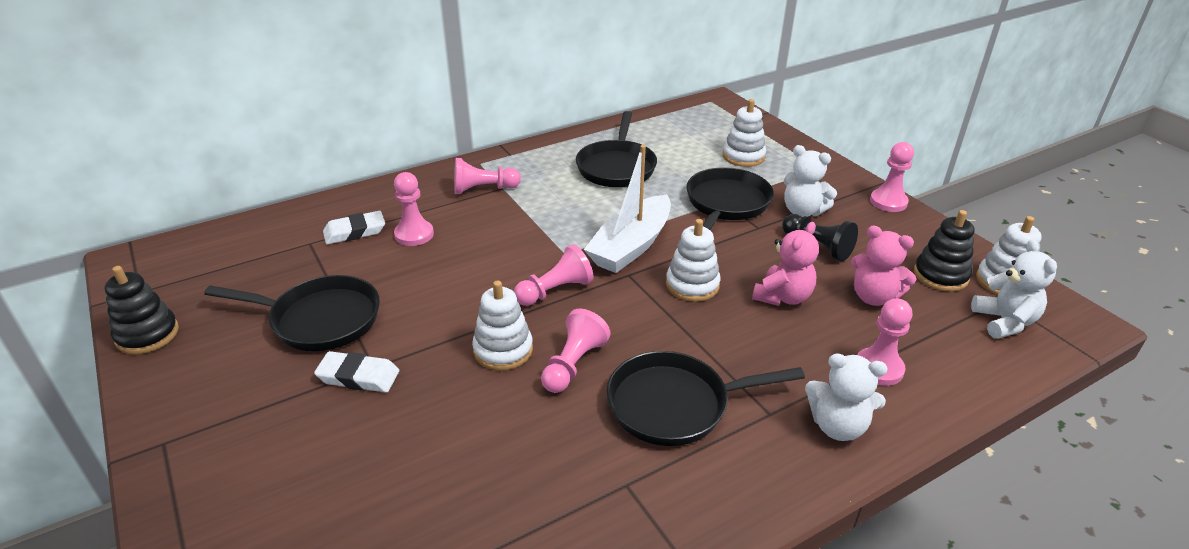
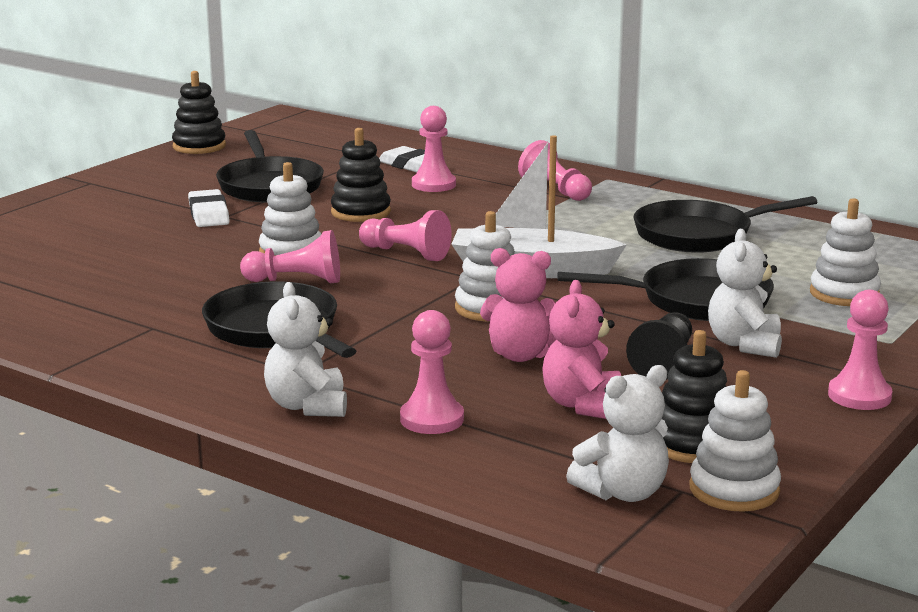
camera: 65 degrees right, 15 degrees down
(441, 287) = (361, 212): none -> black stacking toy

